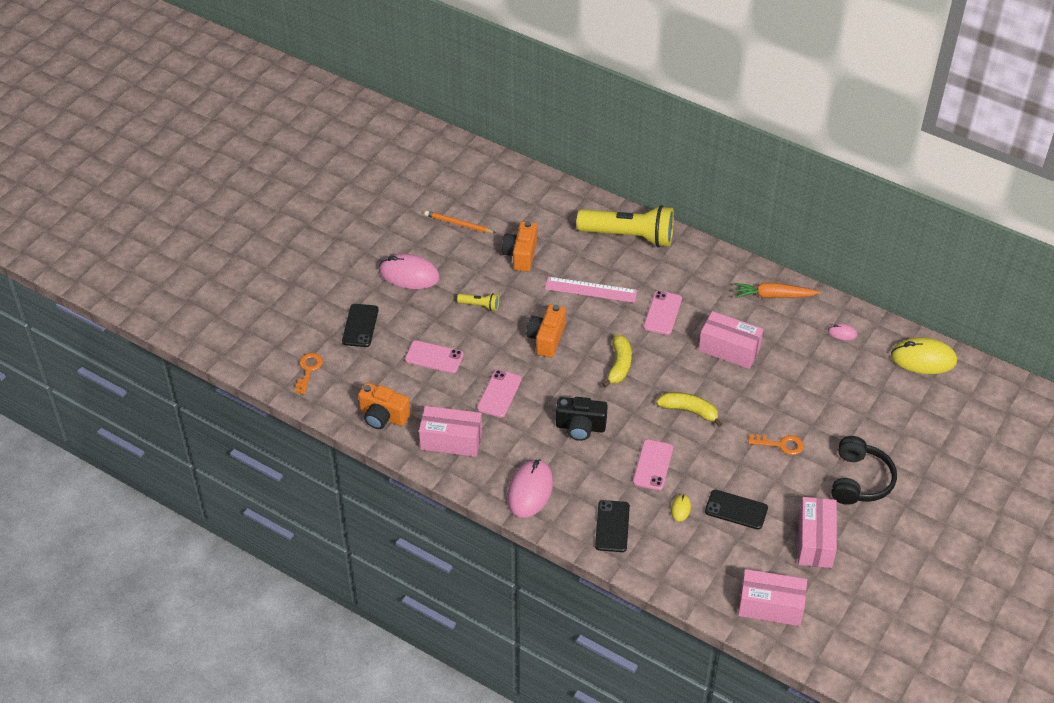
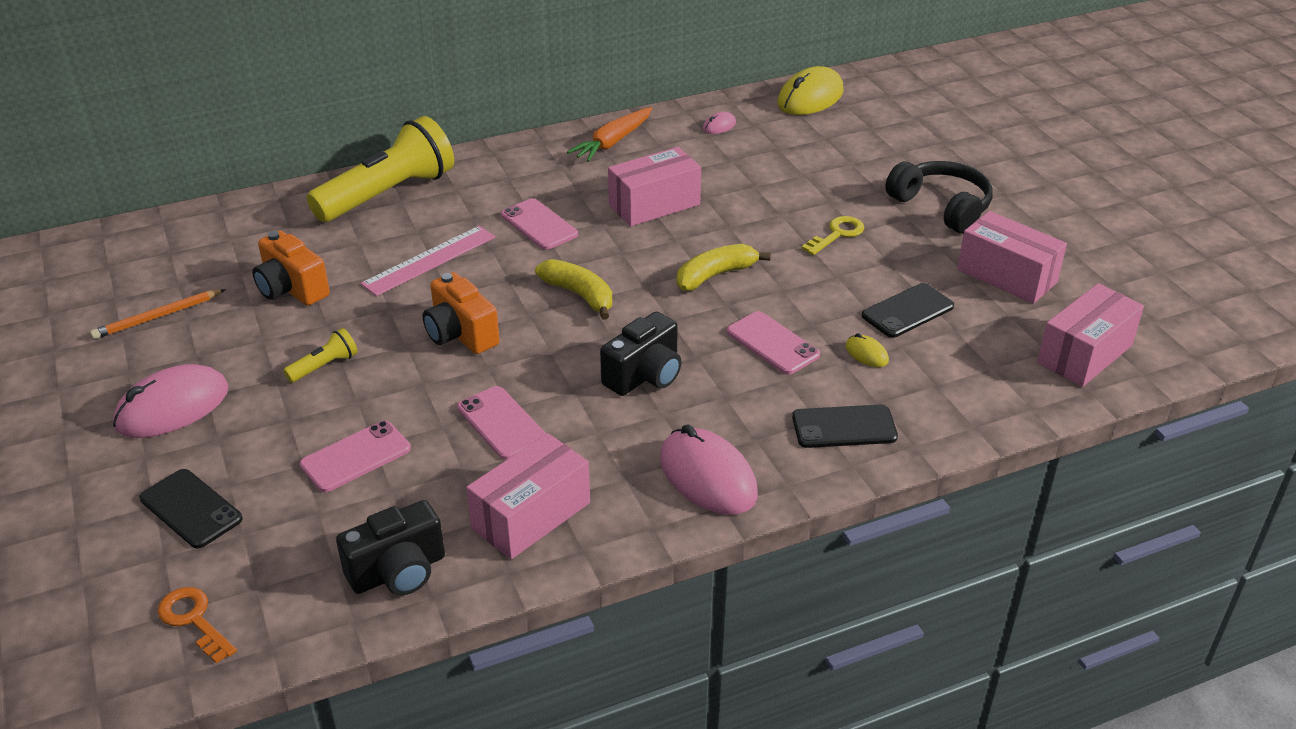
camera: 55 degrees left, 10 degrees down
(383, 416) = (398, 572): orange camera -> black camera
(612, 526) = (844, 427): black phone -> black phone turned 45 degrees counterclockwise
(781, 444) = (837, 234): orange key -> yellow key

